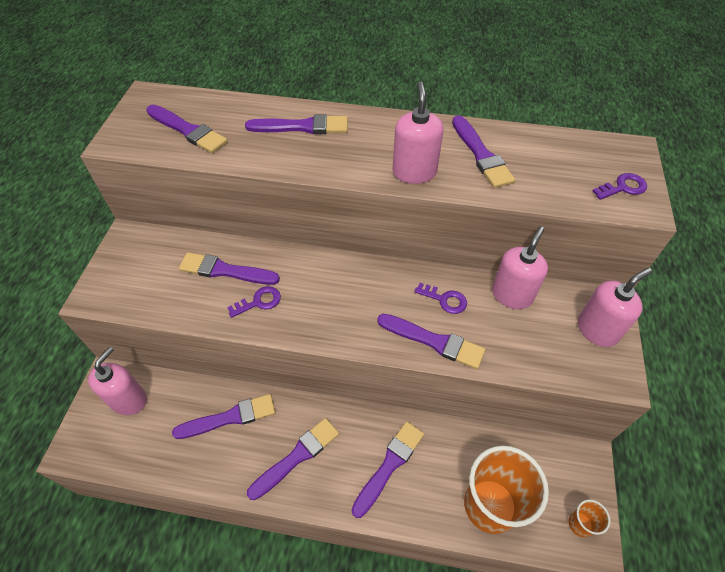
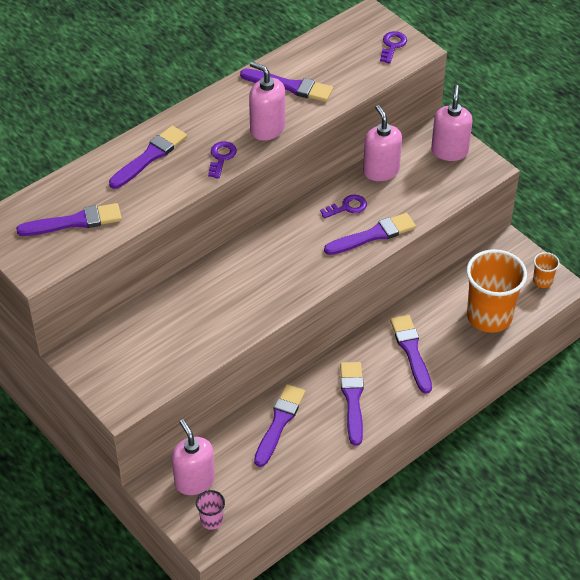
camera: 50 degrees left, 5 degrees down
(95, 441) = (211, 520): none -> pink cup
(225, 271) = (184, 312): purple brush -> none
(259, 302) = (238, 308): purple key -> purple key (221, 157)

